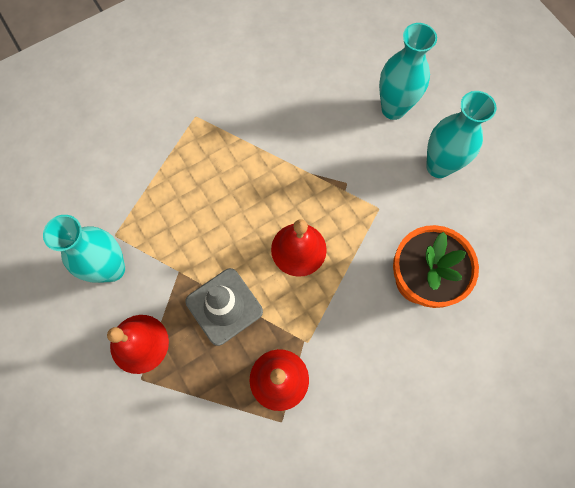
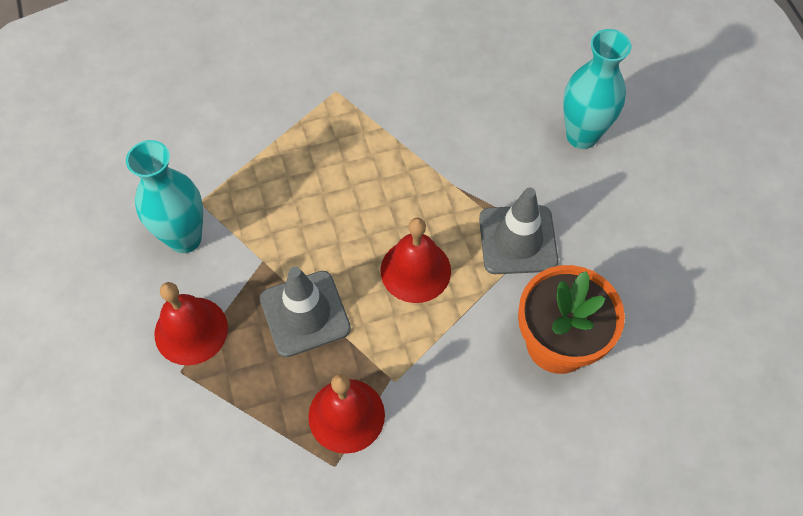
camera: 15 degrees right, 10 degrees down
(368, 205) = (518, 240): none -> grey traffic cone
(438, 166) = (620, 215): turquoise vase -> none

